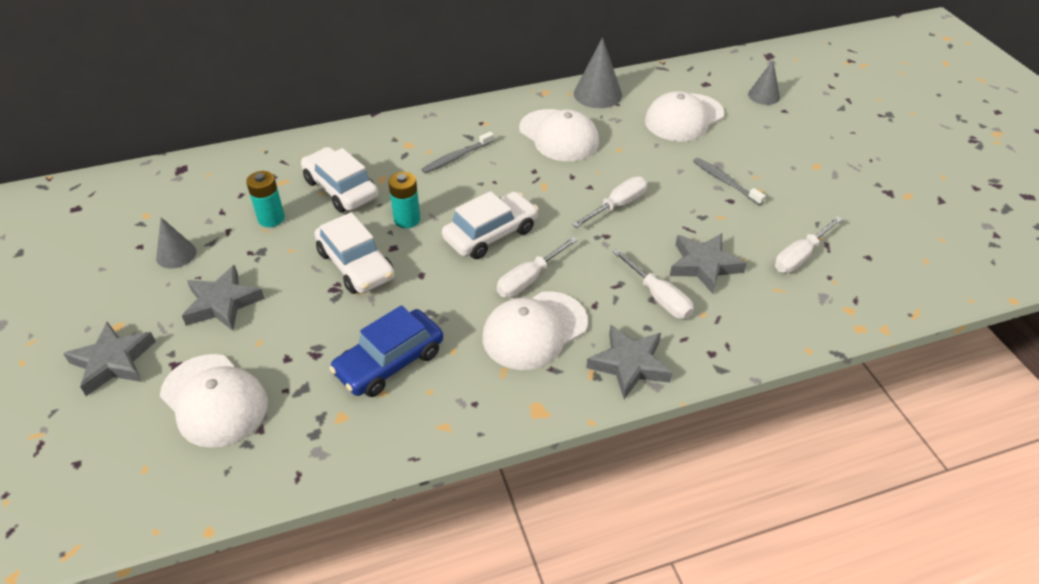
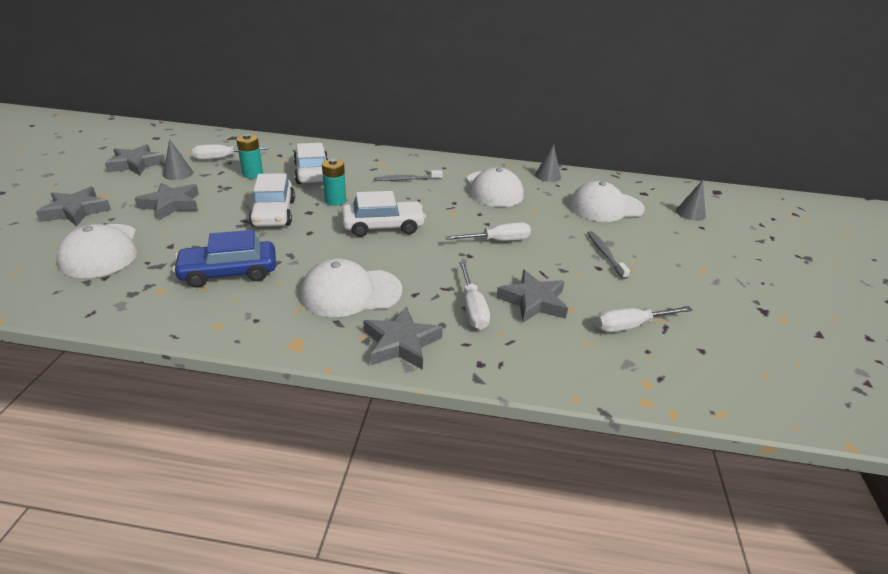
camera: 25 degrees right, 10 degrees down
(102, 261) = (136, 164): none -> grey star
(529, 279) = (381, 261): white screwdriver -> white screwdriver (222, 158)
(597, 94) = (547, 176): grey cone -> grey cone, size x0.65

